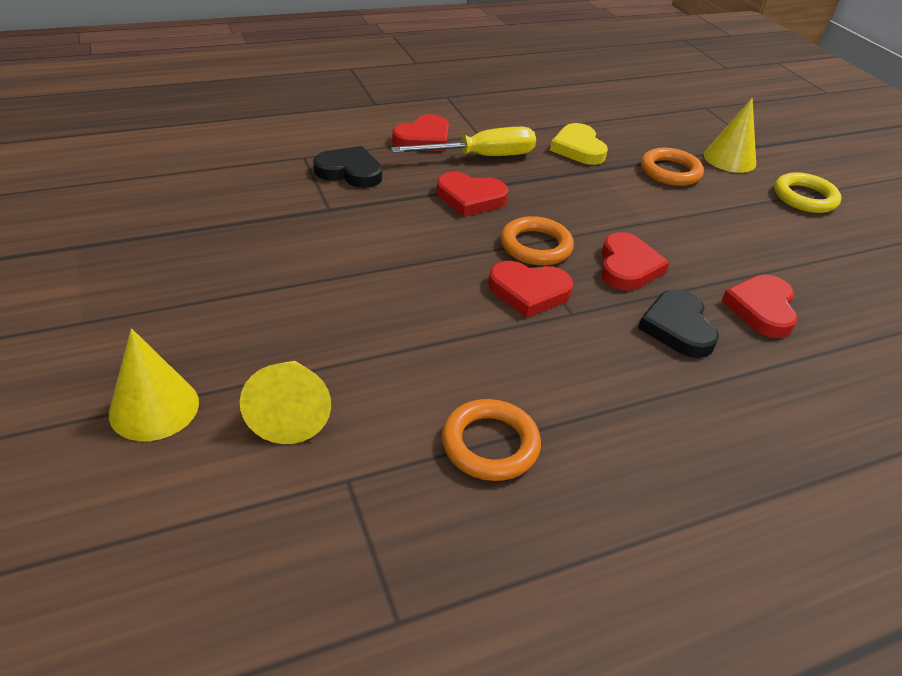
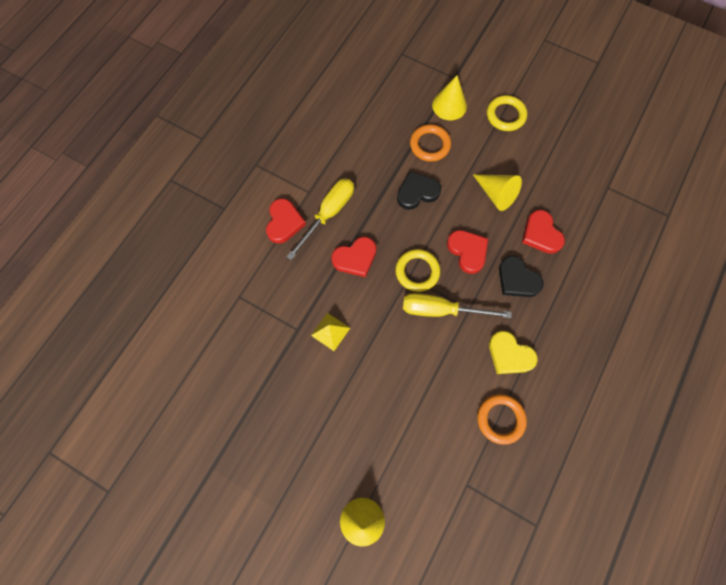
camera: 35 degrees left, 30 degrees up
(290, 411) = (414, 473): yellow cone -> yellow cone (496, 194)
(350, 172) = (276, 289): black heart -> black heart (417, 192)
(363, 230) = (330, 331): none -> yellow pyramid
(529, 292) = (441, 310): red heart -> yellow screwdriver
(536, 246) = (417, 271): orange ring -> yellow ring
(578, 148) = (369, 161): yellow heart -> yellow heart (509, 355)

